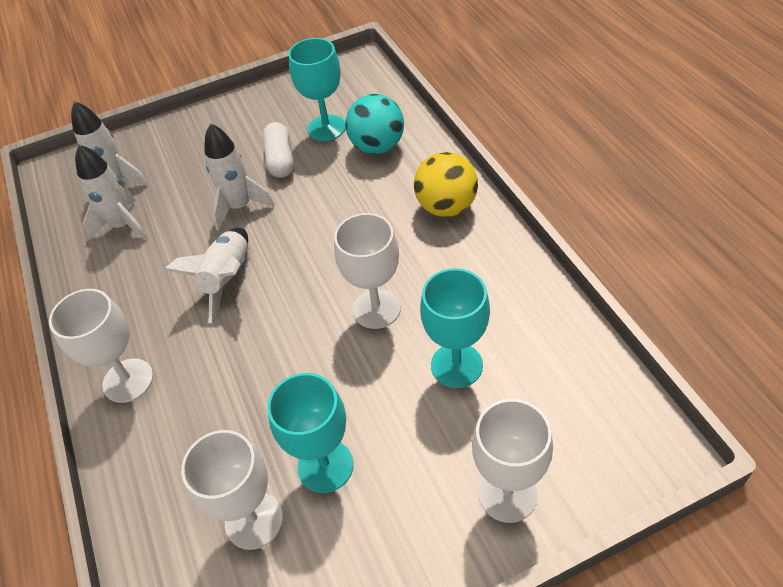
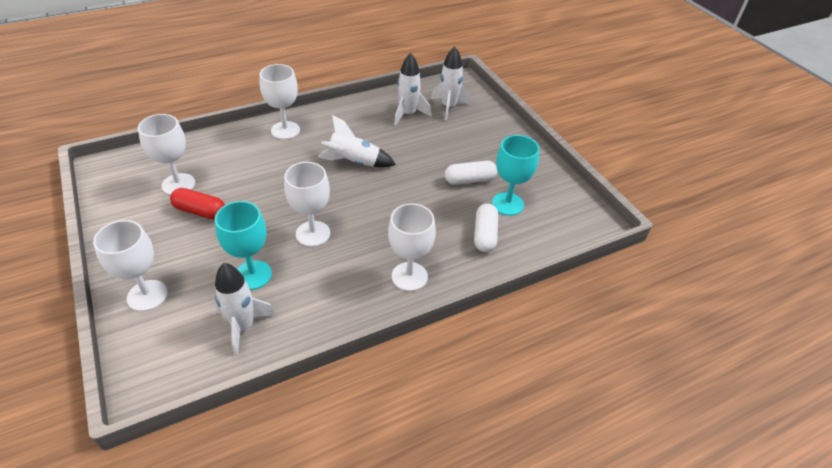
camera: 80 degrees right, 5 degrees down
(240, 206) = (420, 163): white rocket -> white rocket (243, 326)
(325, 466) = (200, 211): turquoise goblet -> red capsule
(377, 146) = (484, 235): turquoise ball -> white capsule
(446, 207) = (409, 276): yellow ball -> white goblet

